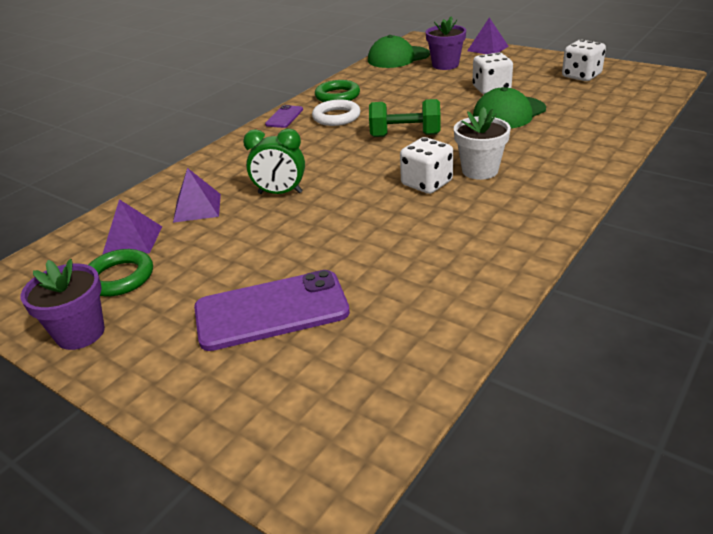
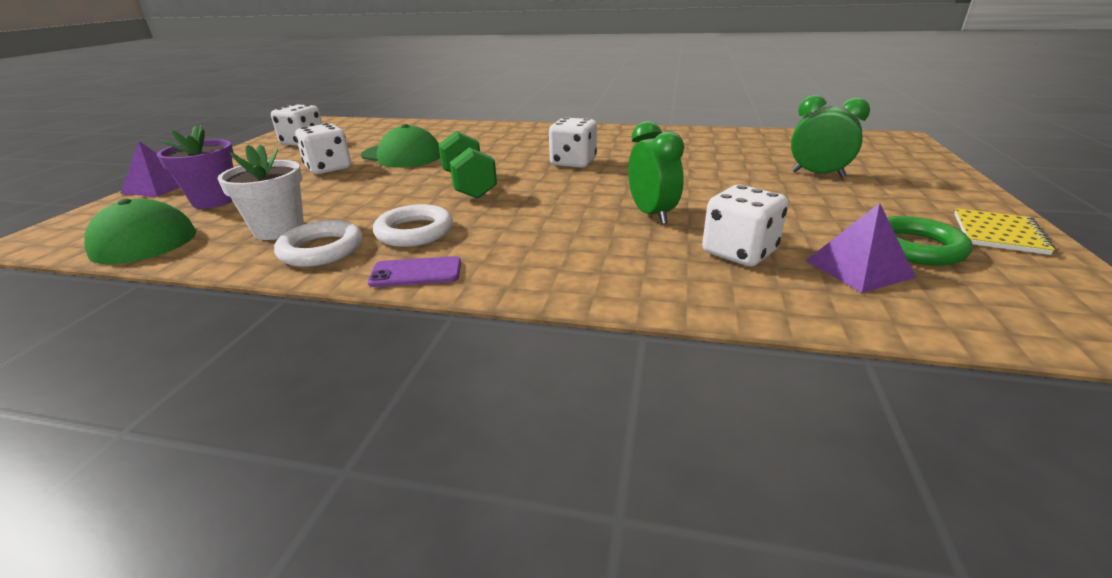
camera: 115 degrees left, 5 degrees down
(80, 333) = (998, 233): purple flower pot -> yellow notebook
(197, 207) = (739, 252): purple pyramid -> white dice
(271, 310) = (817, 174): purple phone -> green clock
(337, 96) = (321, 250): green ring -> white ring
(480, 170) = (535, 151): white flower pot -> white flower pot (279, 229)

